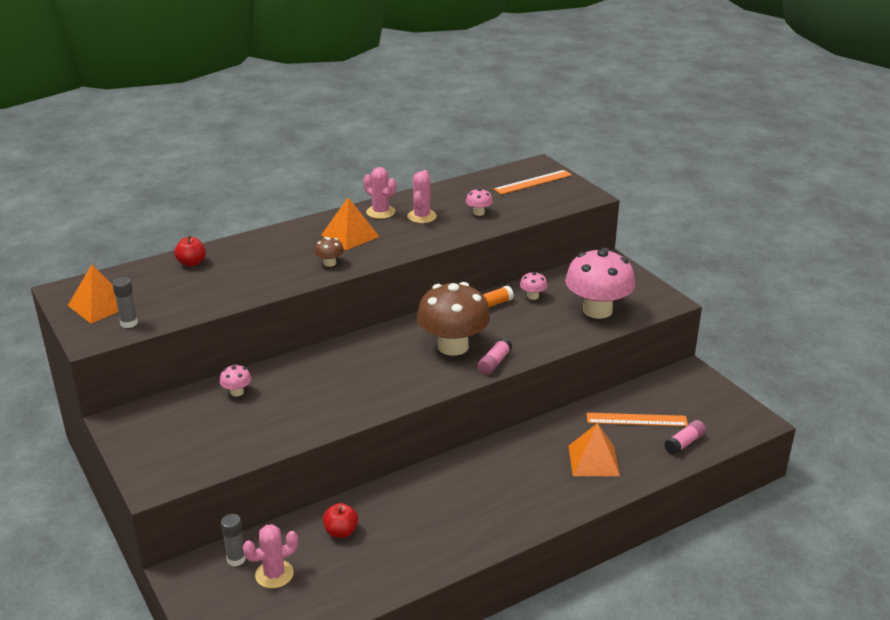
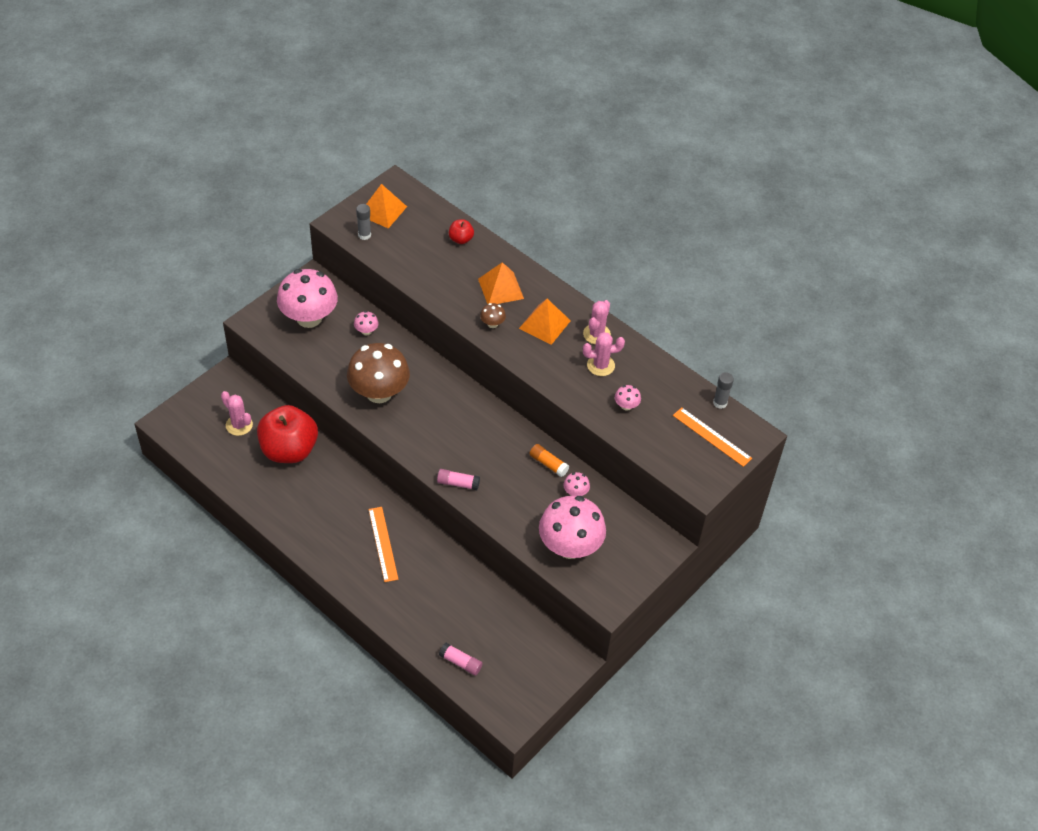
camera: 70 degrees right, 20 degrees up
(183, 434) = (309, 318): none -> pink mushroom
(236, 559) = (248, 400): grey glue stick -> grey glue stick (720, 403)
(341, 532) = (289, 450): red apple -> red apple, size x2.29
(453, 346) = (472, 450): brown mushroom -> brown mushroom (379, 392)
(593, 460) = (416, 596): orange pyramid -> orange pyramid (500, 288)
(636, 419) = (483, 622): orange ruler -> orange ruler (383, 544)

